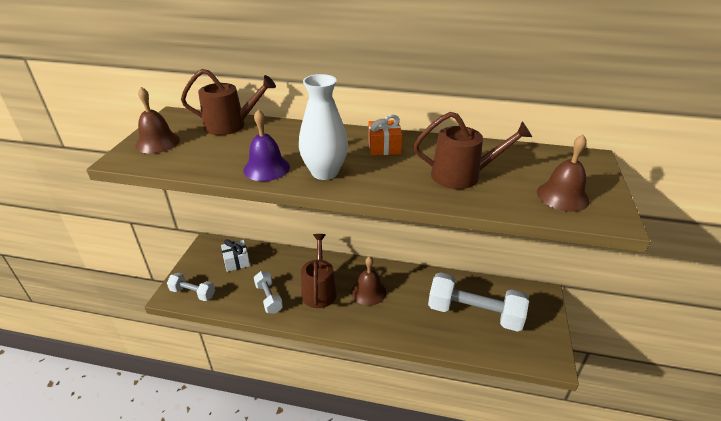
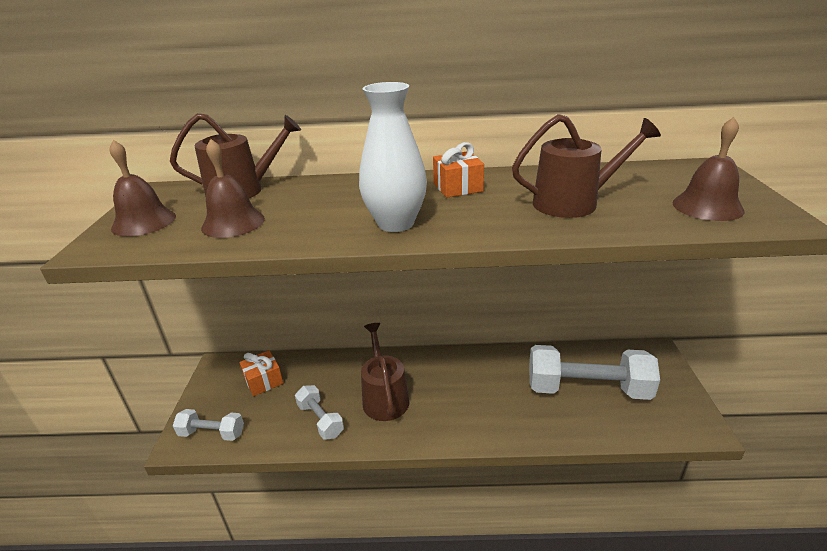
camera: 10 degrees left, 5 degrees down
(236, 261) = (263, 381): white gift -> orange gift
(266, 168) = (313, 229): purple bell -> none
(368, 292) = (448, 387): brown bell -> brown bell (233, 223)

